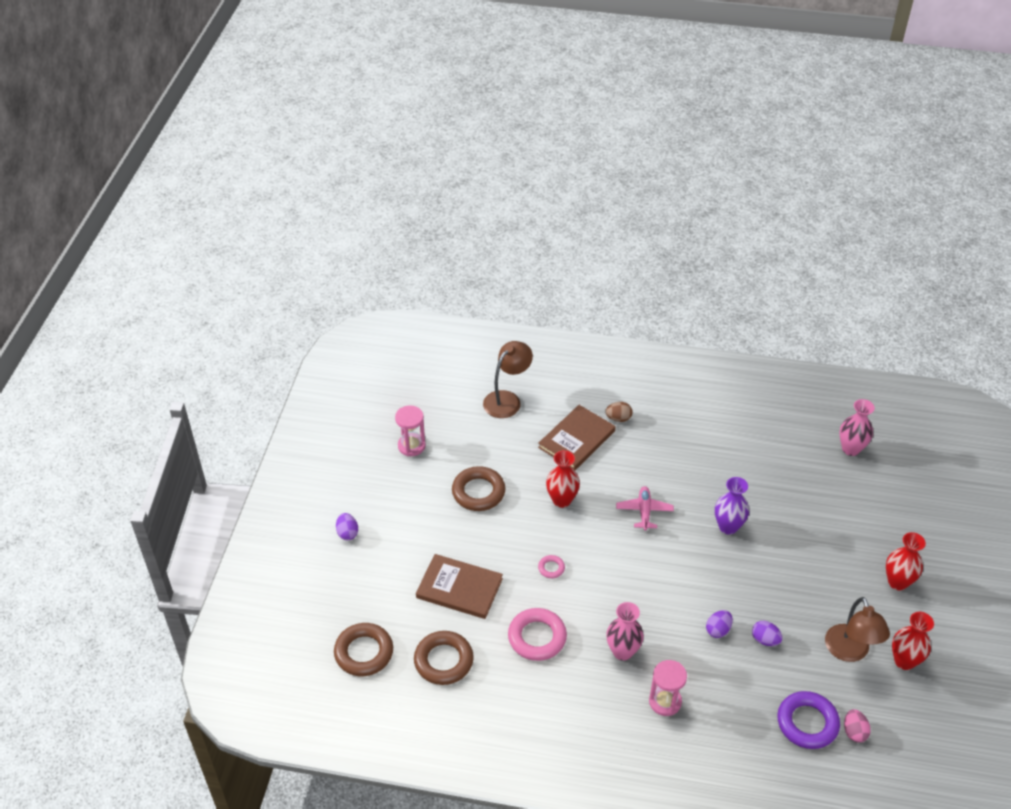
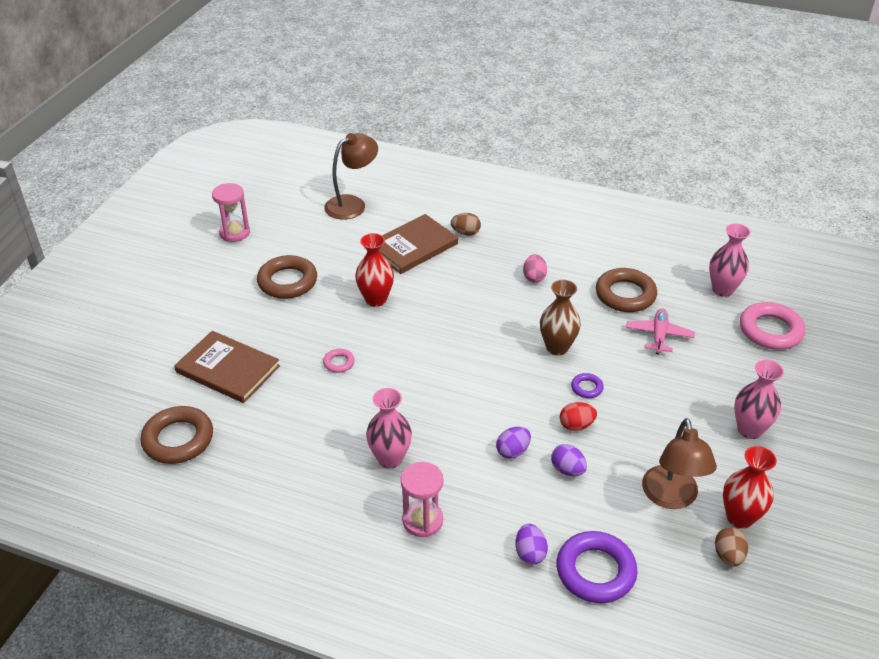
camera: 10 degrees right, 5 degrees down
(347, 533) = (131, 302): purple egg -> purple egg (530, 553)
(364, 652) = (93, 419): brown ring -> brown ring (625, 295)
(537, 637) = (295, 430): pink ring -> pink ring (770, 330)
(644, 511) = (464, 321): pink plane -> pink plane (659, 335)
(728, 527) = (557, 347): purple vase -> brown vase
(761, 562) = (586, 388): none -> purple ring
(762, 599) = (576, 425): none -> red egg
(854, 732) = (654, 591): pink egg -> pink egg (534, 277)
(897, 582) = (749, 430): red vase -> pink vase
(902, 694) = (728, 556): none -> brown egg

